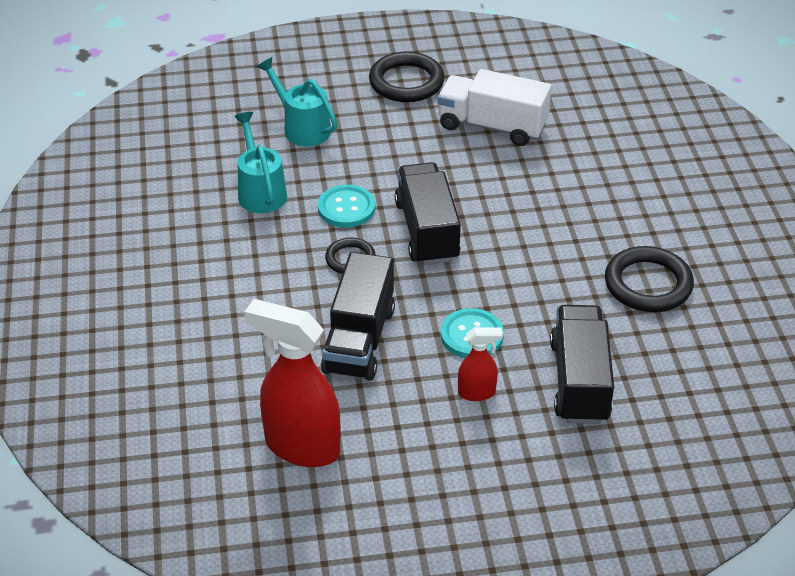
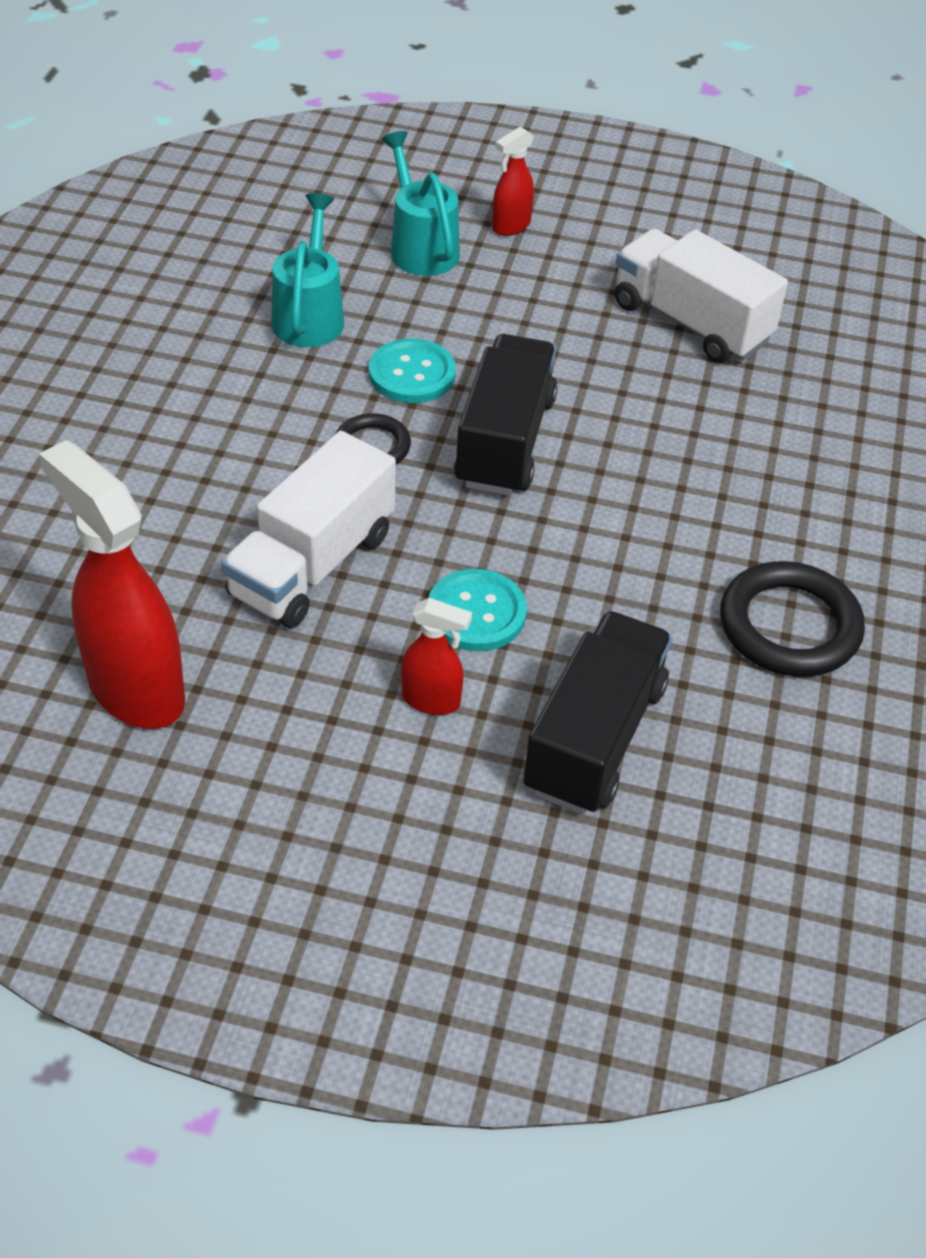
camera: 20 degrees right, 5 degrees up
(349, 98) = (510, 226): none -> red spray bottle
(359, 340) = (312, 565): black truck -> white truck
(406, 82) = (604, 226): black ring -> none

